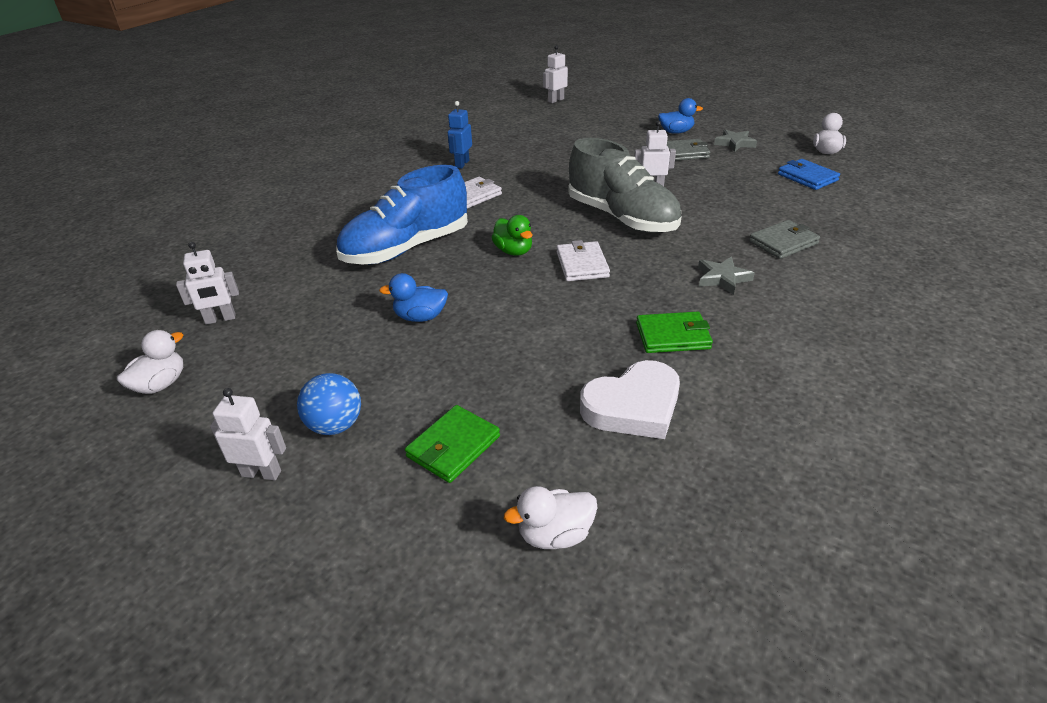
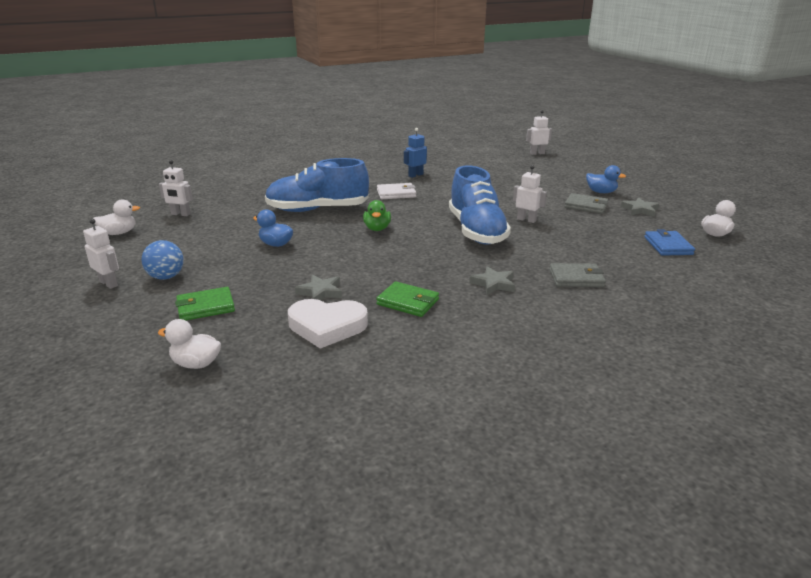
camera: 30 degrees right, 10 degrees down
(564, 363) = (320, 292): none -> grey star
(582, 264) = (409, 248): white wallet -> none
(622, 218) = (476, 231): grey shoe -> blue shoe

